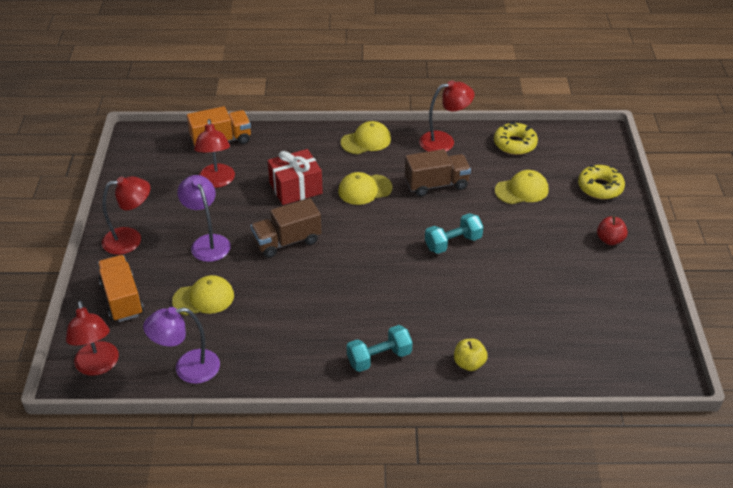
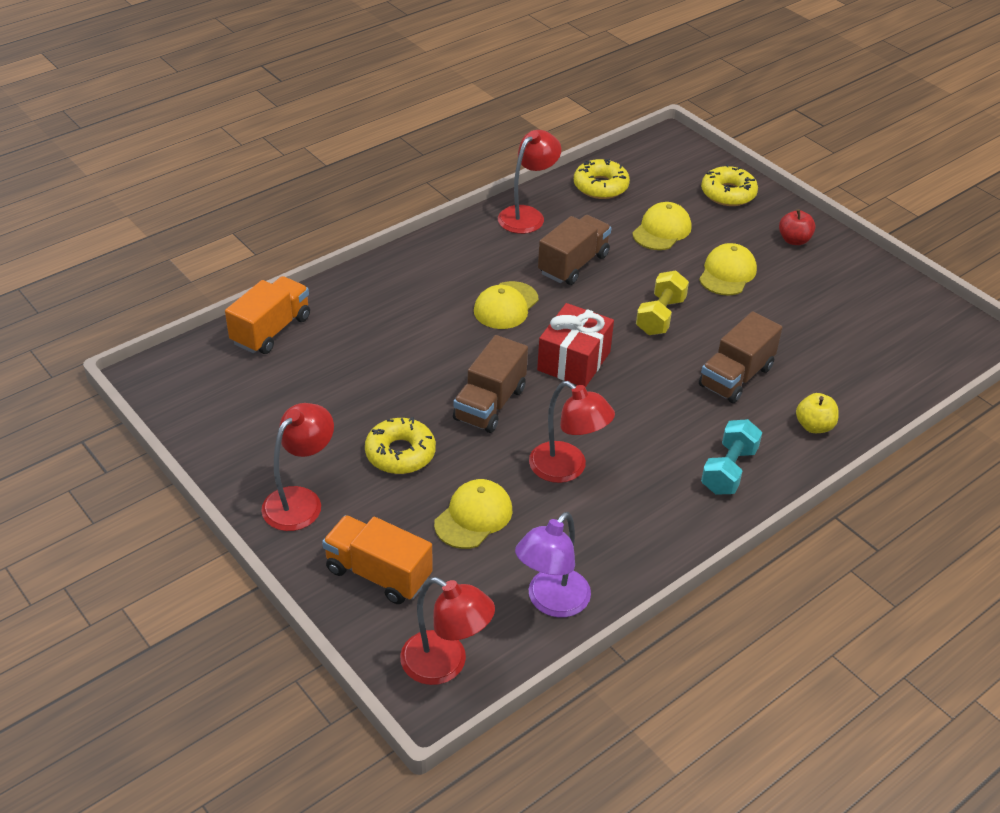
camera: 40 degrees left, 0 degrees up
(207, 242) = (400, 453): purple lamp -> yellow donut
(217, 181) = (325, 379): red lamp -> red lamp (567, 469)
(296, 188) = (428, 341): red gift -> red gift (574, 361)
(366, 141) = (443, 252): yellow cap -> yellow cap (727, 273)
(453, 243) = (660, 316): turquoise dumbbell -> yellow dumbbell
(455, 305) = (736, 377): none -> brown truck

